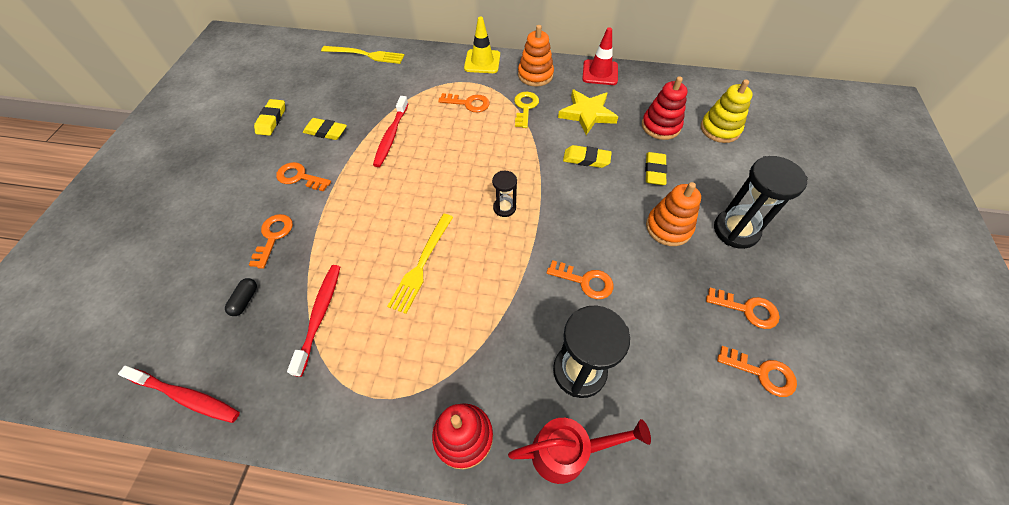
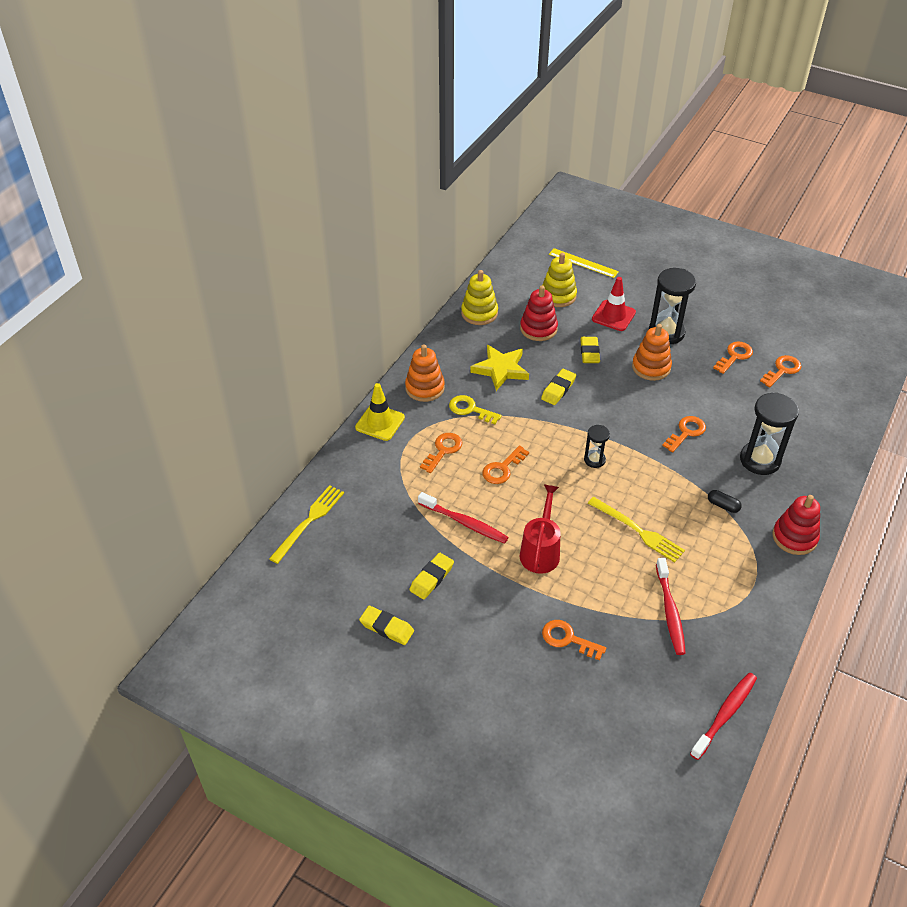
camera: 70 degrees left, 10 degrees down
(245, 300) = (637, 667): black capsule -> black capsule (723, 505)
(300, 177) = (493, 609): orange key -> orange key (502, 468)
(319, 316) = (670, 611): red toothbrush -> red toothbrush turned 120 degrees counterclockwise
(568, 452) = (815, 484): red watering can -> red watering can (541, 551)
(600, 73) = (446, 341): red traffic cone -> red traffic cone (613, 316)
(651, 83) = (479, 313): none -> yellow stacking toy
(654, 171) = (589, 352): yellow eraser -> yellow eraser turned 60 degrees clockwise
(787, 136) = (583, 263): none -> yellow ruler

